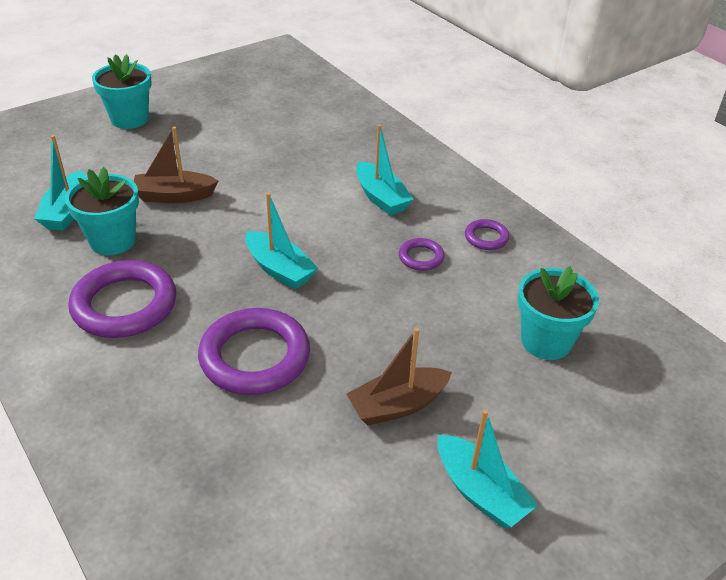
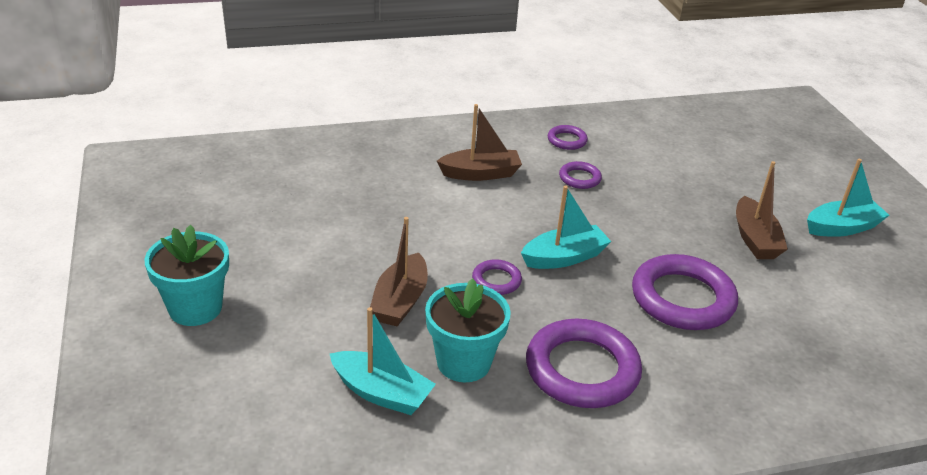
camera: 70 degrees left, 5 degrees down
(224, 237) = (496, 280): none -> purple ring
(381, 197) = (480, 173): turquoise boat -> brown boat
(546, 341) = (700, 155): turquoise flower pot -> none

